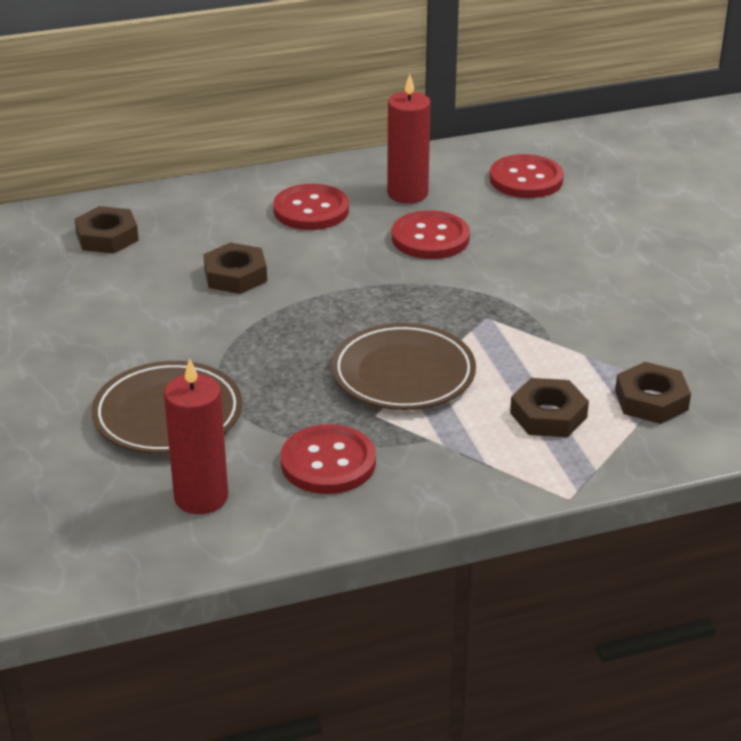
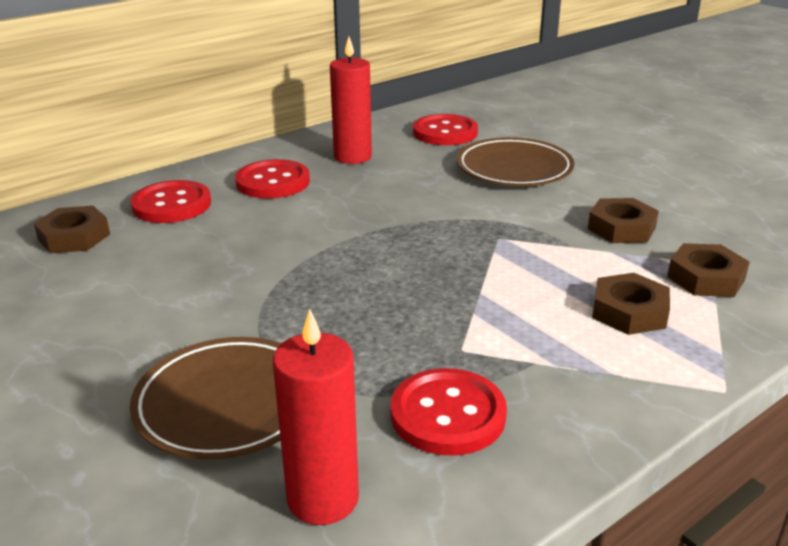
camera: 20 degrees left, 5 degrees down
(235, 275) = (229, 247): brown nut -> brown nut (621, 228)
(403, 374) = (460, 303): brown plate -> brown plate (514, 169)
(430, 238) = (397, 185): red button -> red button (171, 205)

